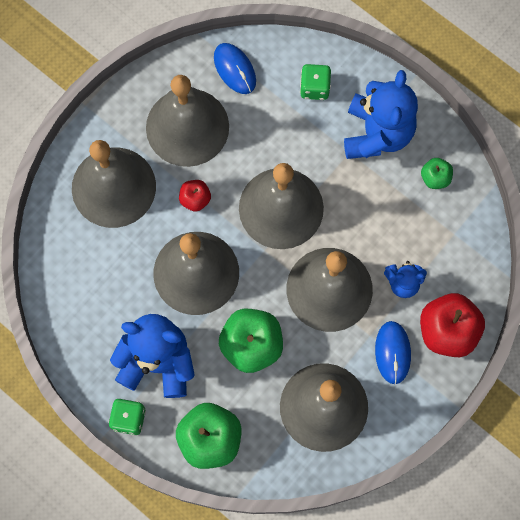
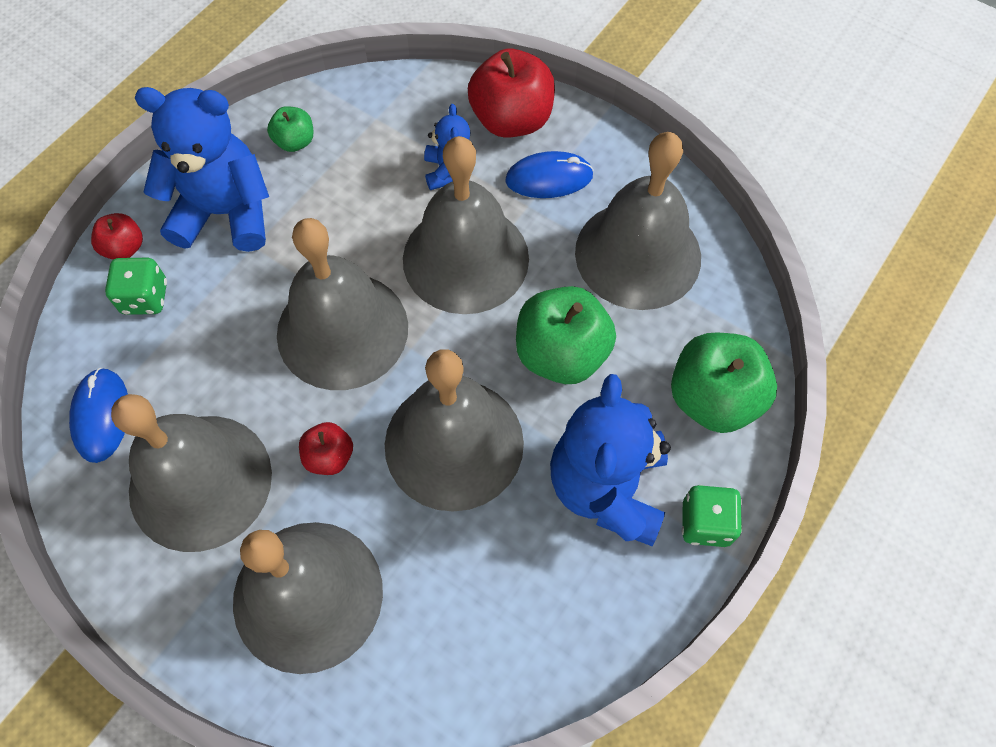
camera: 95 degrees left, 10 degrees down
(235, 69) = (101, 416): blue mouse -> blue mouse turned 60 degrees counterclockwise
(353, 72) = (124, 248): none -> red apple

